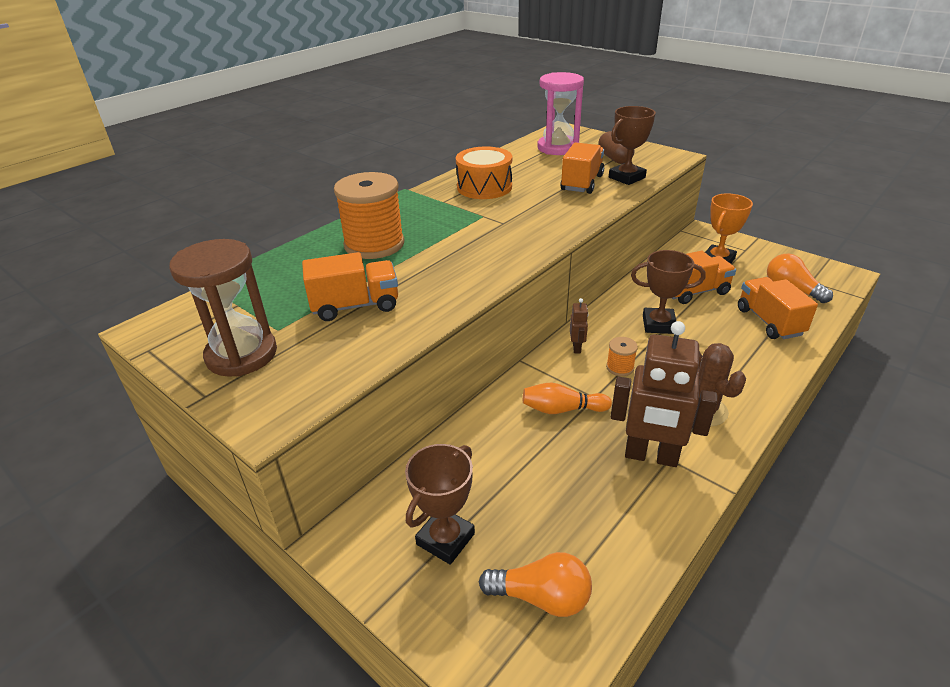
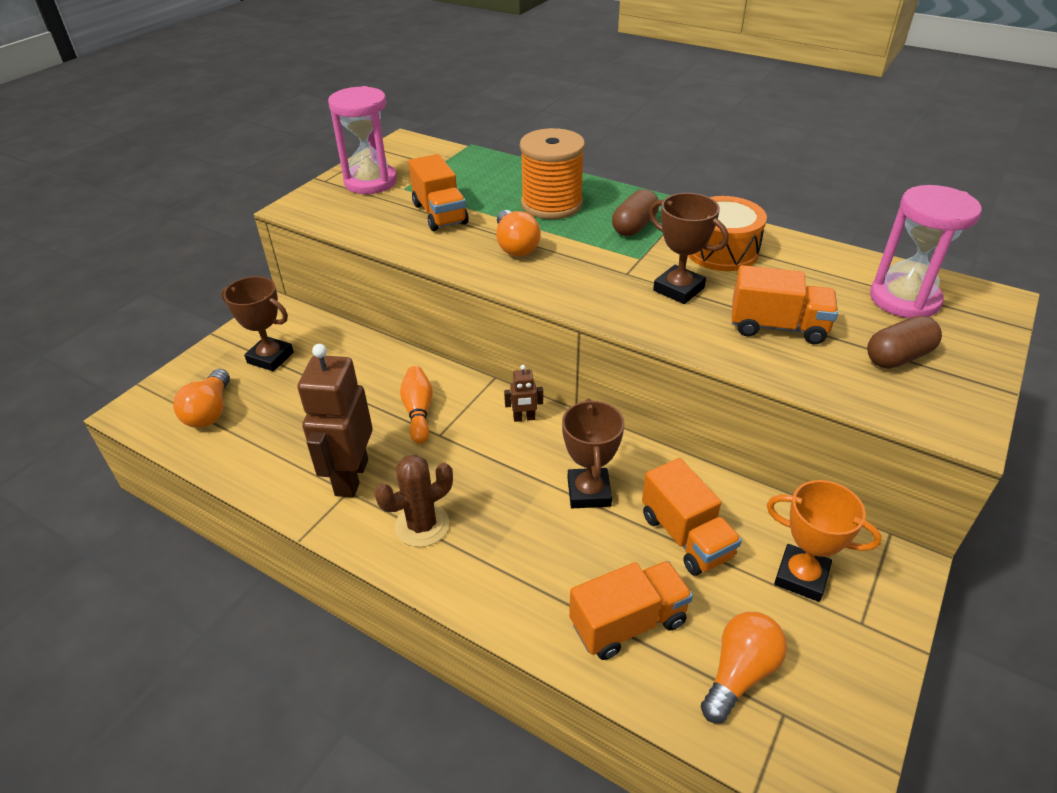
camera: 80 degrees right, 5 degrees up
(241, 355) = (370, 182): brown hourglass -> pink hourglass
(433, 213) = (634, 226): none -> brown capsule
(441, 266) = (515, 246): none -> orange light bulb
(620, 367) = (492, 454): orange spool -> none
(627, 177) = (823, 370): brown trophy -> brown trophy (678, 289)

